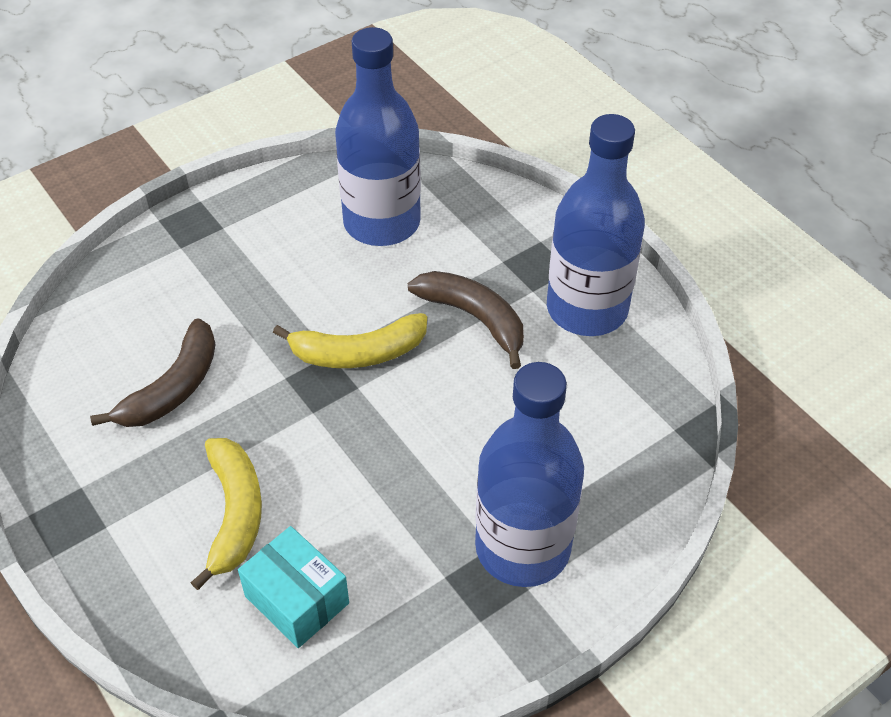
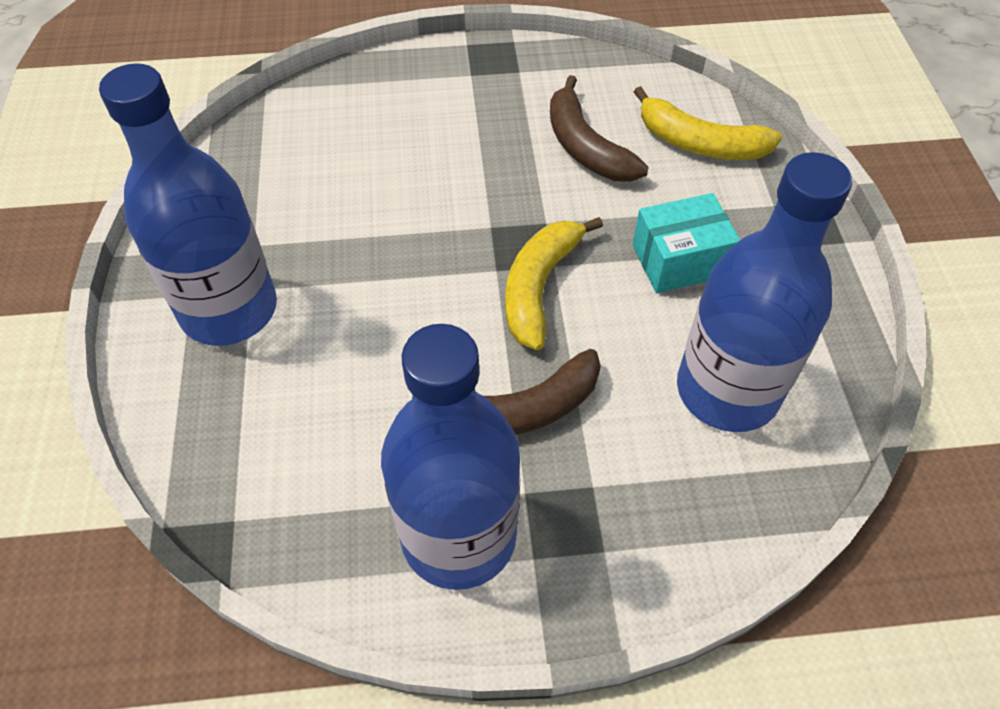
camera: 120 degrees right, 5 degrees up
(235, 514) = (423, 143): yellow banana -> yellow banana (699, 143)
(297, 600) = (317, 151): turquoise box -> turquoise box (679, 260)

